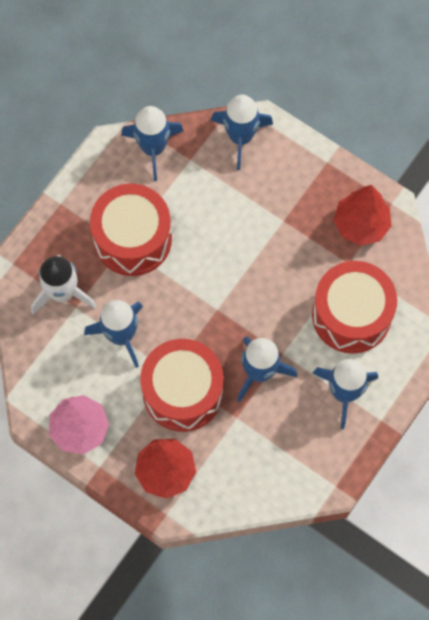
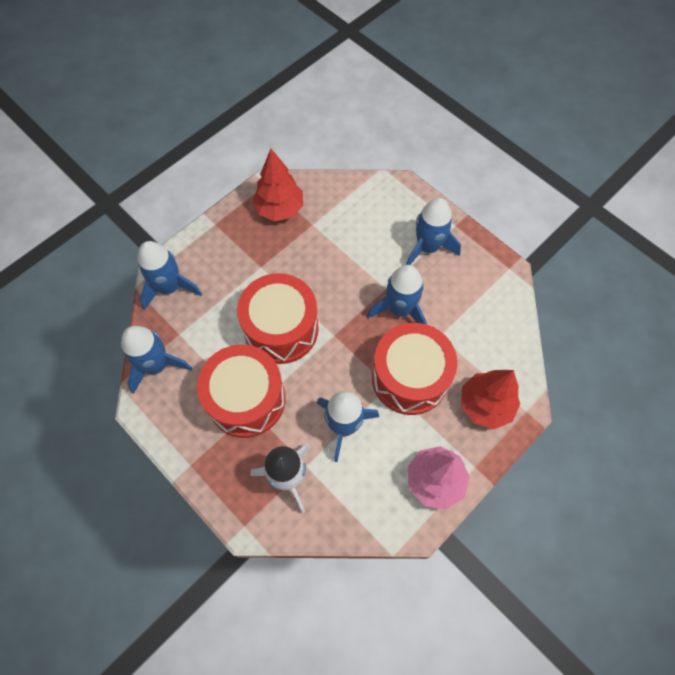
camera: 80 degrees left, 5 degrees down
(351, 315) = (359, 230): red drum -> red drum (281, 329)

